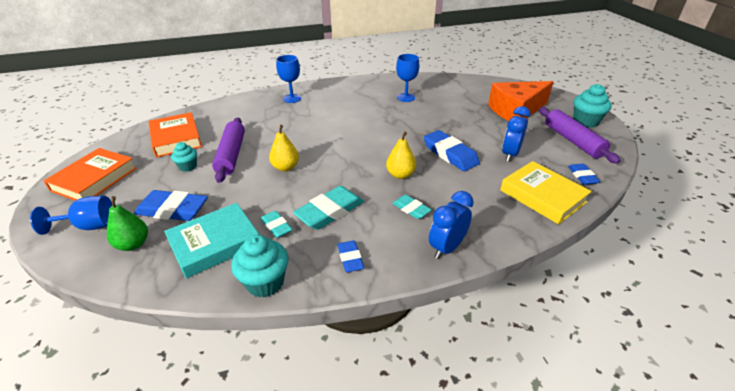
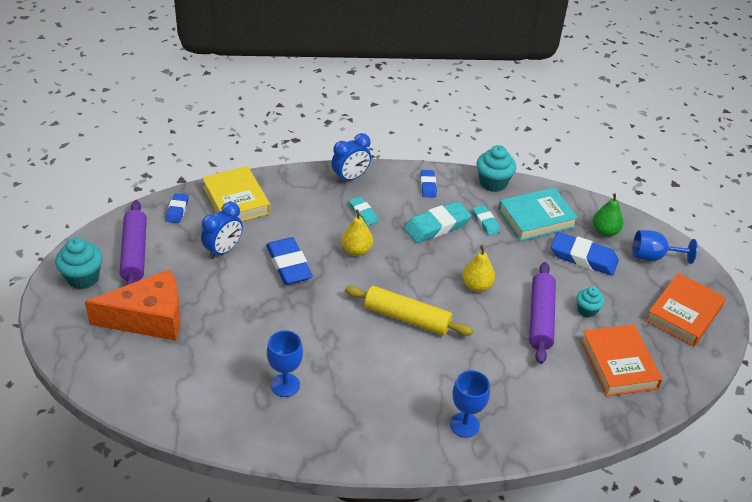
camera: 170 degrees left, 5 degrees up
(340, 138) = (407, 318): none -> yellow rolling pin

